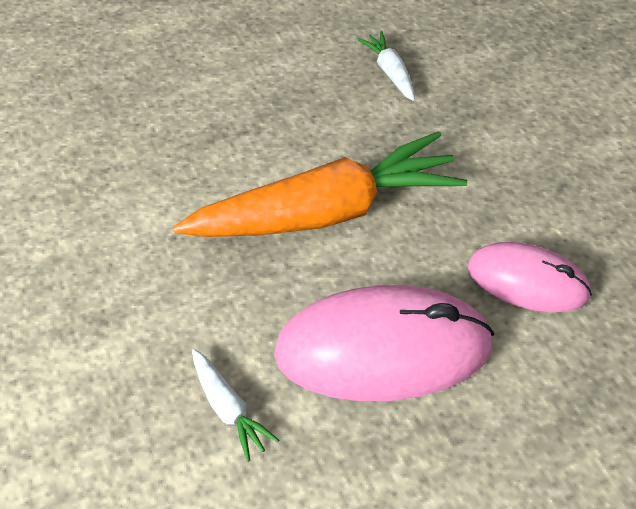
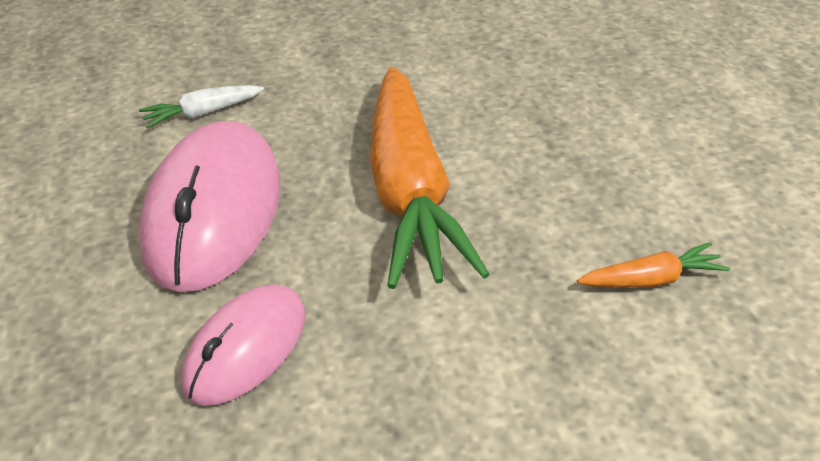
camera: 95 degrees right, 10 degrees down
(390, 72) = (652, 279): white carrot -> orange carrot

